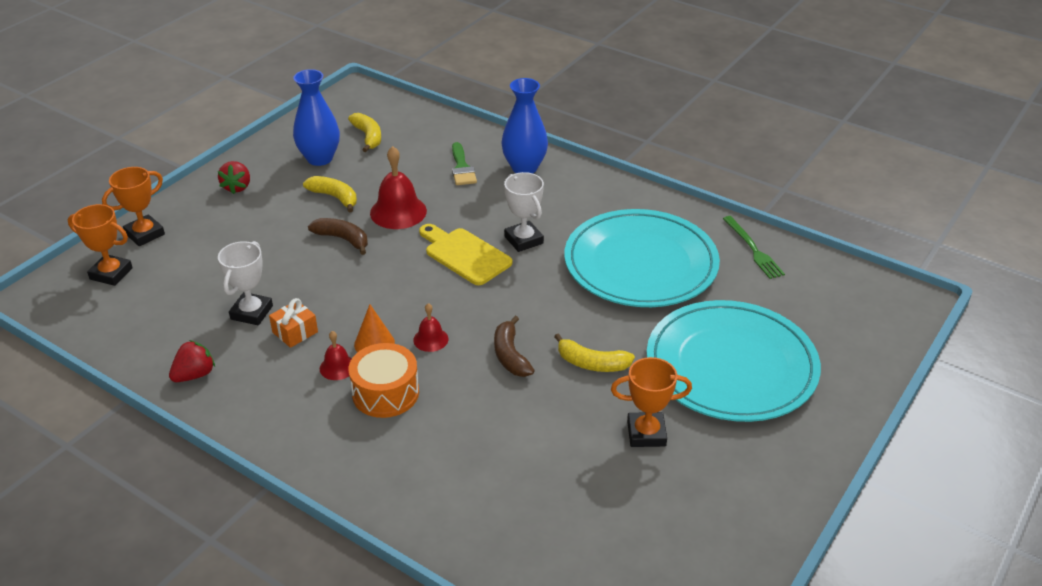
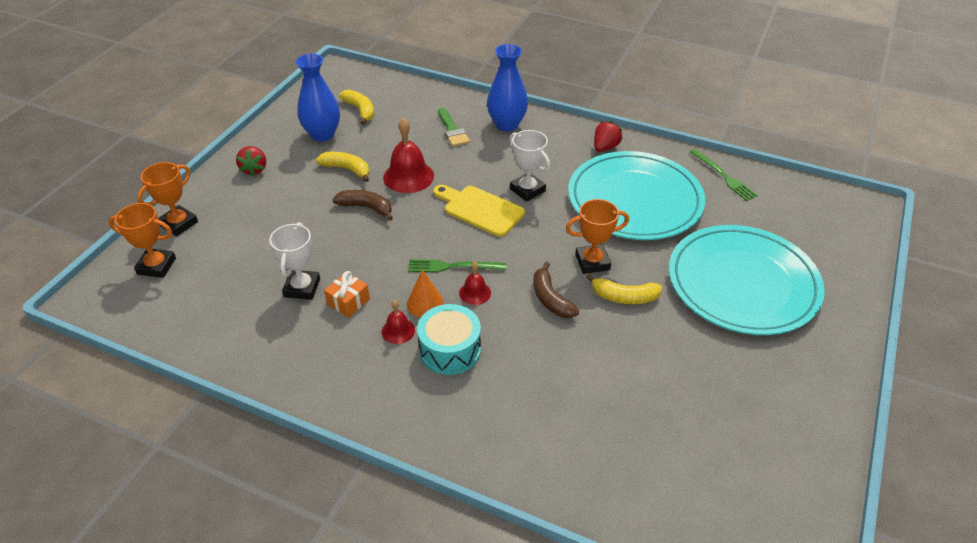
camera: 10 degrees left, 5 degrees up
(194, 375) = (265, 356): red strawberry -> red strawberry (605, 147)
(385, 393) = (450, 350): orange drum -> turquoise drum
(416, 310) = (453, 266): none -> green fork
(646, 433) = (693, 356): orange trophy -> orange trophy (592, 262)

